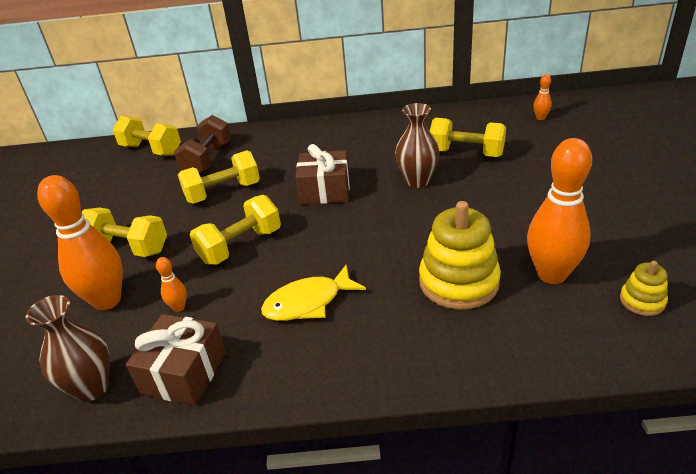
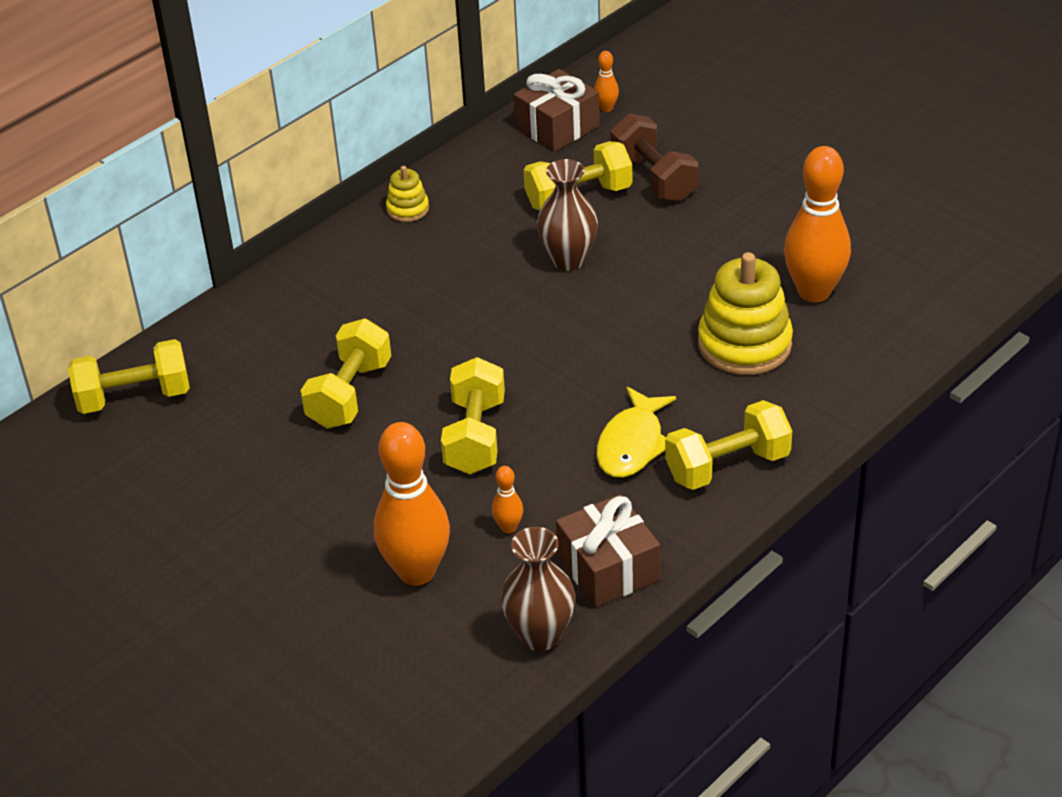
camera: 45 degrees left, 5 degrees up
(128, 248) = (339, 516): yellow dumbbell -> yellow dumbbell (727, 466)
(207, 160) = (251, 367): brown dumbbell -> brown dumbbell (653, 178)
(325, 190) = (476, 325): brown gift -> brown gift (557, 127)
(642, 301) = (906, 276): yellow stacking toy -> yellow stacking toy (407, 209)

